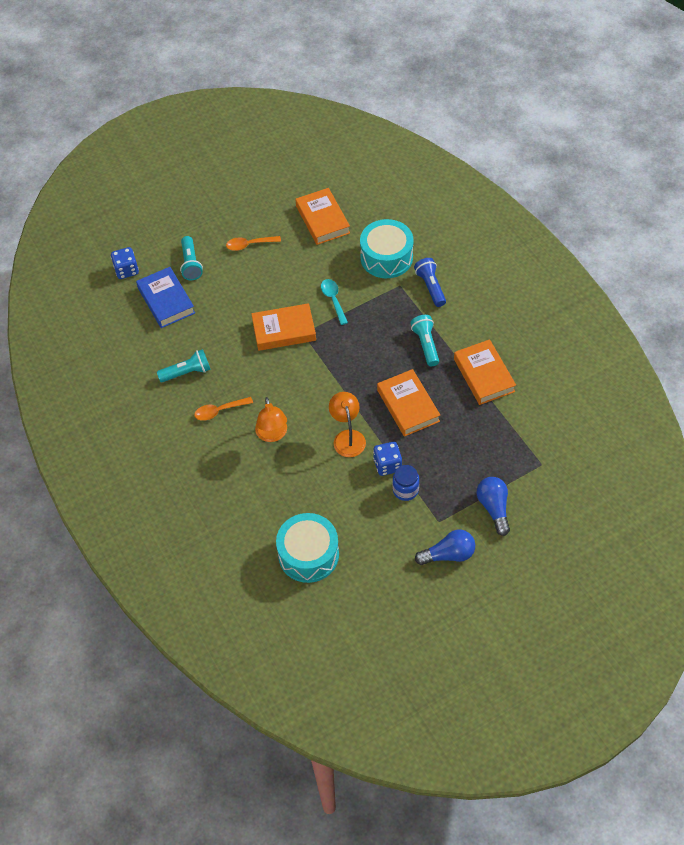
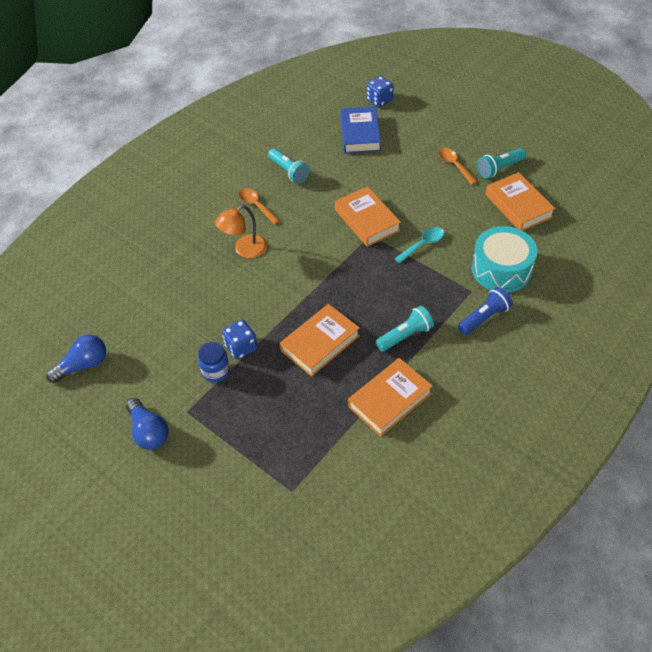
camera: 70 degrees right, 5 degrees down
(166, 301) = (360, 134): blue book -> blue book turned 45 degrees counterclockwise
(191, 264) = (409, 135): turquoise flashlight -> turquoise flashlight (499, 169)
(308, 554) = (121, 316): turquoise drum -> none
(322, 220) = (518, 206): orange book -> orange book turned 75 degrees counterclockwise
(347, 437) = (262, 305): orange lamp -> none
(494, 508) = (218, 458): blue light bulb -> blue light bulb (83, 365)

